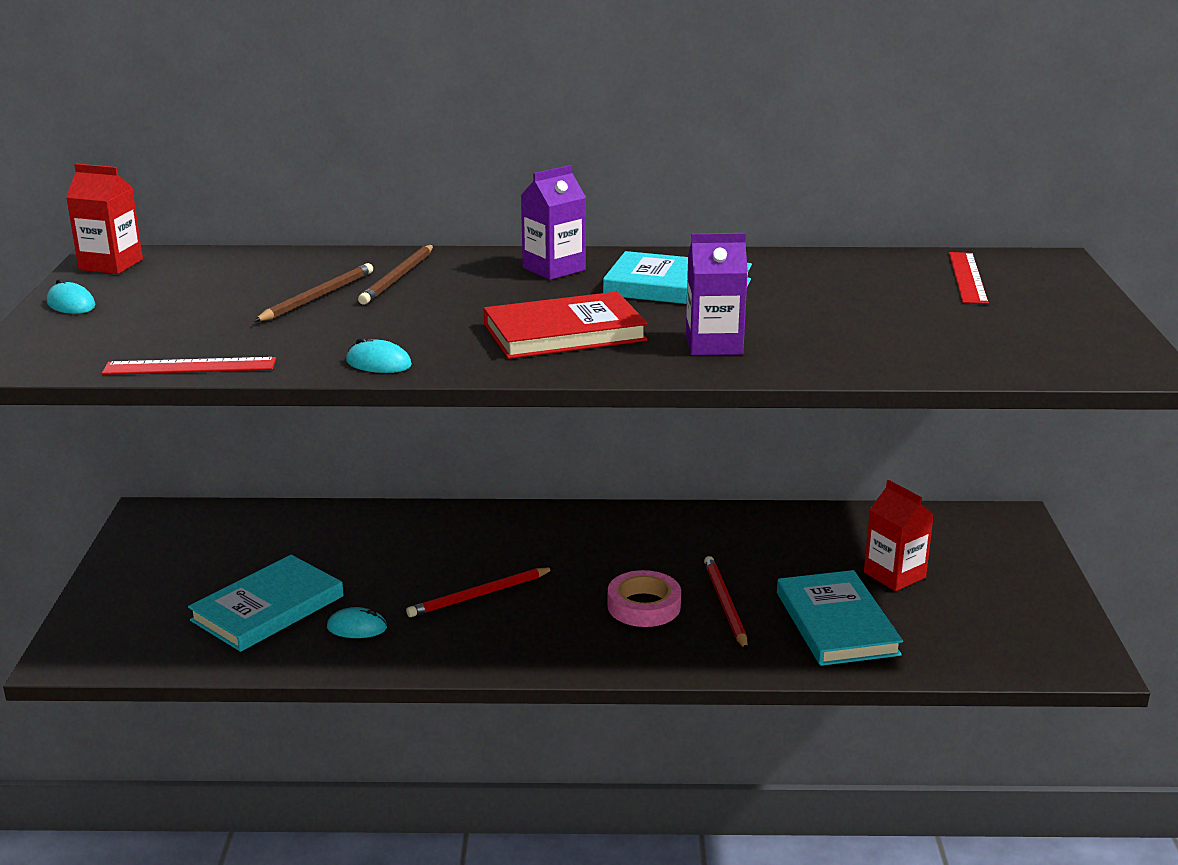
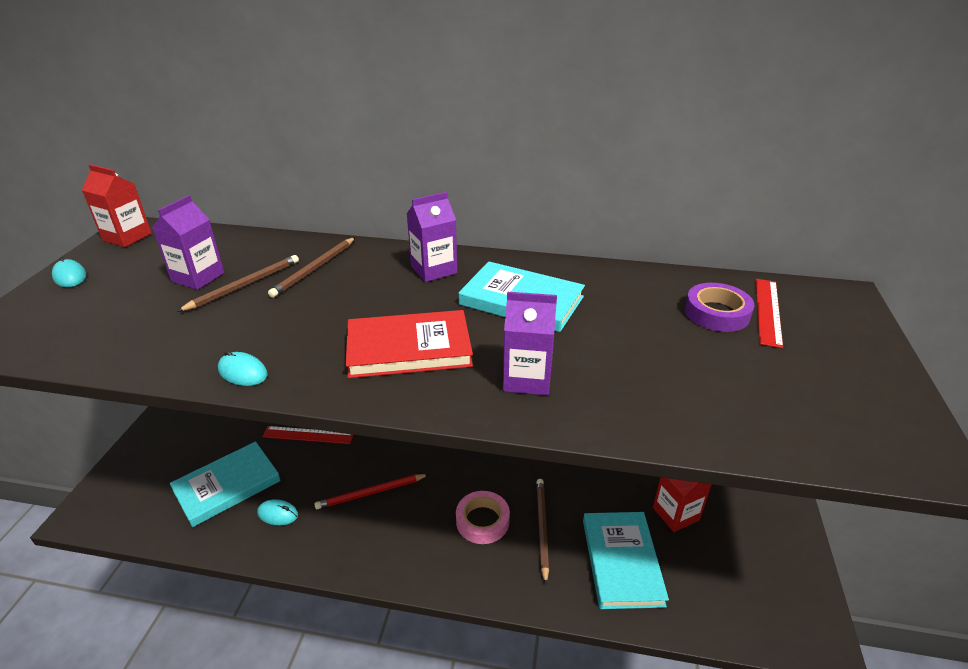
camera: 10 degrees right, 10 degrees up
(190, 366) = (99, 359): red ruler -> red ruler (308, 435)
(248, 294) = (198, 277): none -> purple carton
(725, 605) = (542, 528): red pencil -> brown pencil
(910, 282) = (716, 313): none -> purple tape

